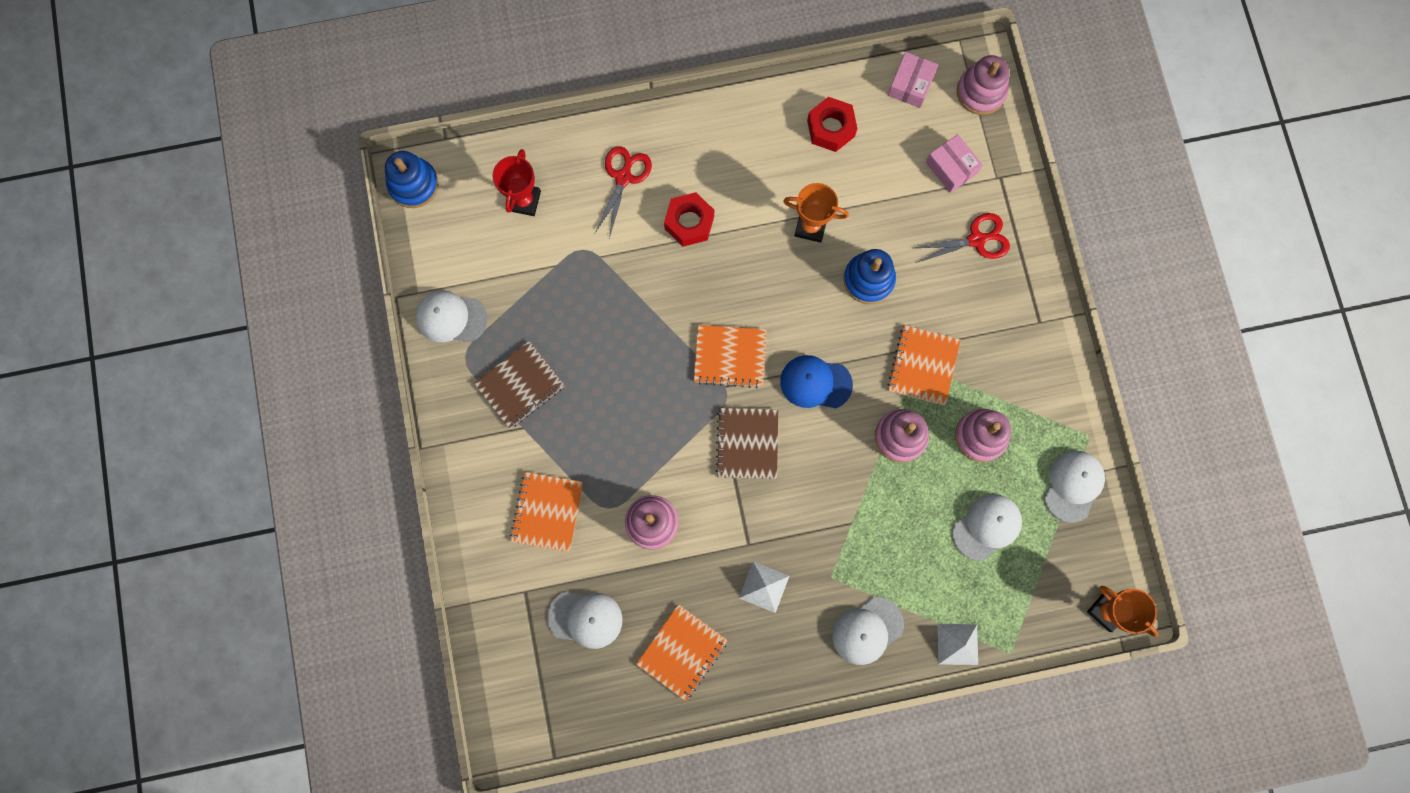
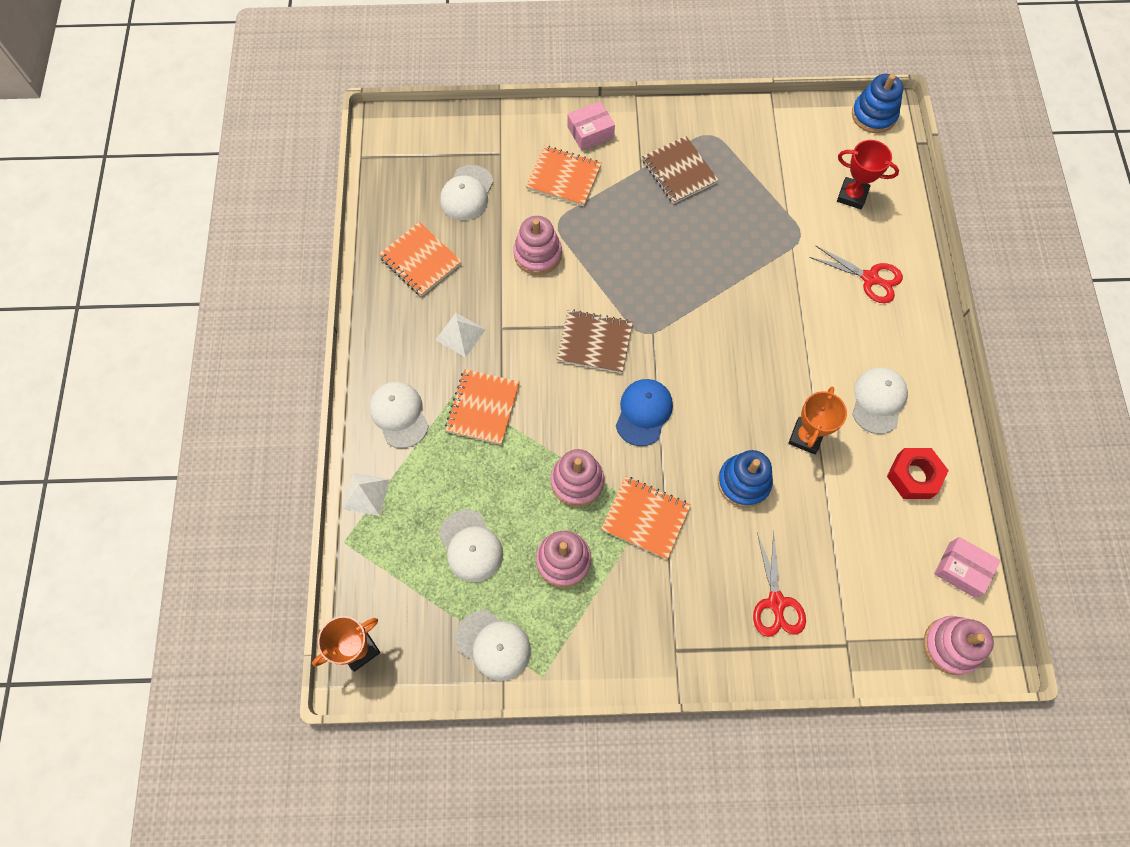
camera: 100 degrees right, 10 degrees down
(451, 318) = (747, 129): white cap -> white cap (878, 400)
(689, 223) = (819, 327): red nut -> none
(730, 356) = (681, 341): orange notebook -> orange notebook (482, 407)
(951, 167) = (861, 593): pink box -> pink box (590, 132)

